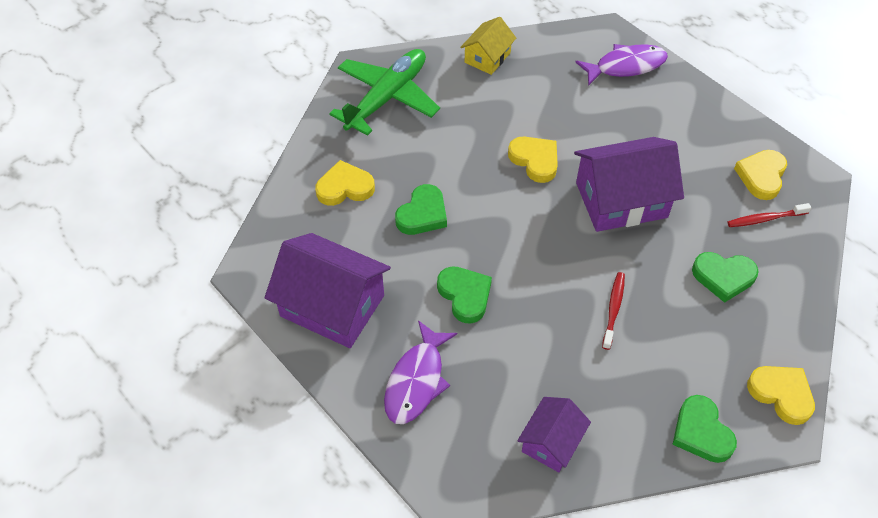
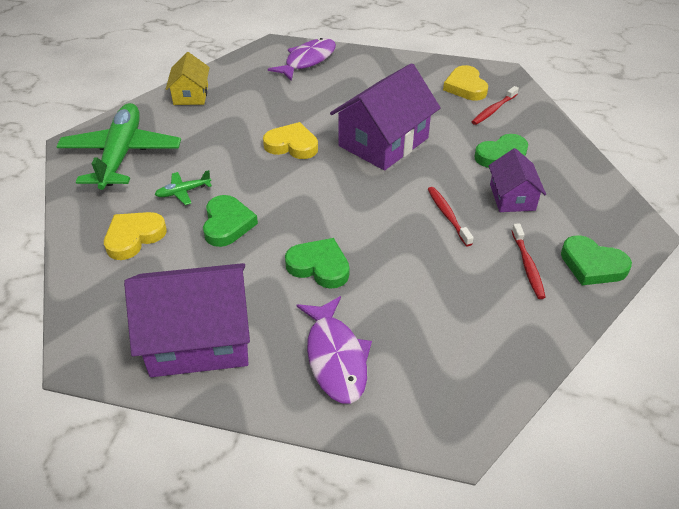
camera: 35 degrees left, 10 degrees down
(410, 163) = (183, 192): none -> green plane
(551, 442) = (494, 338): purple house -> purple house (512, 197)
(641, 398) = (527, 266): none -> red toothbrush
(781, 394) = (615, 210): yellow heart -> none

